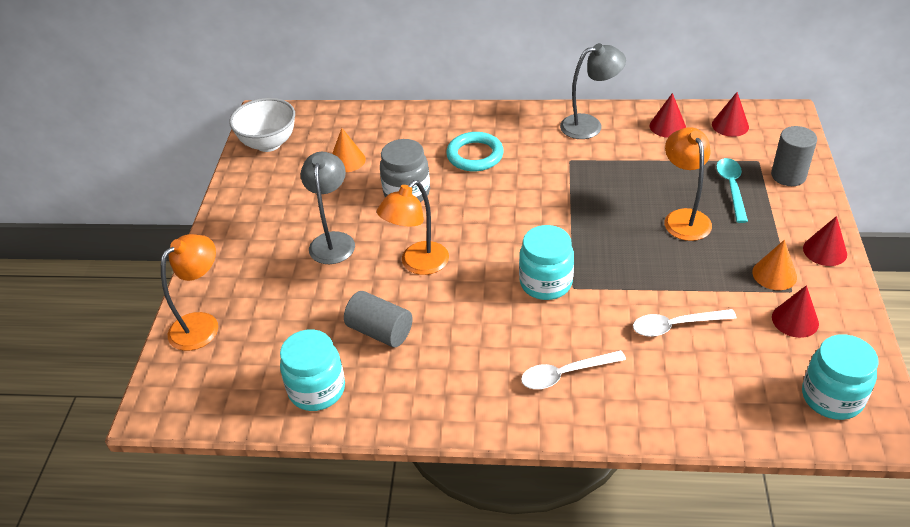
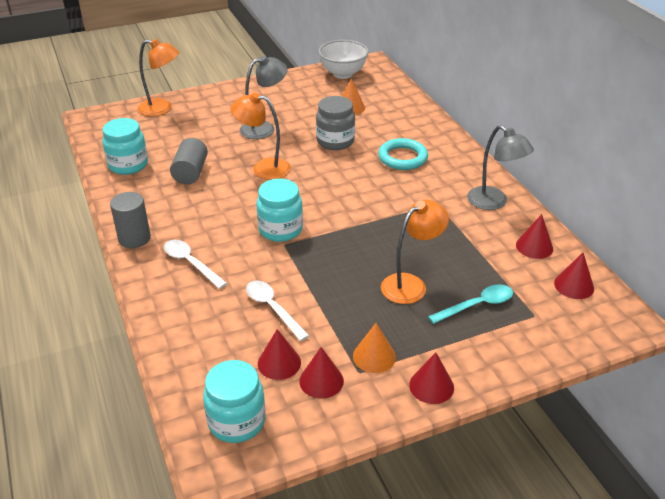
camera: 60 degrees right, 5 degrees down
(760, 343) = (279, 363): none -> red cone
(788, 176) = (528, 340): grey cylinder -> grey cylinder (134, 238)

